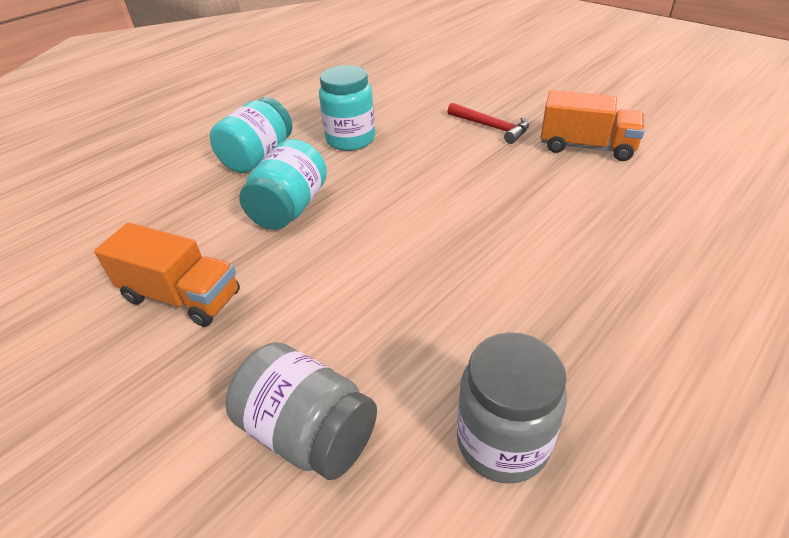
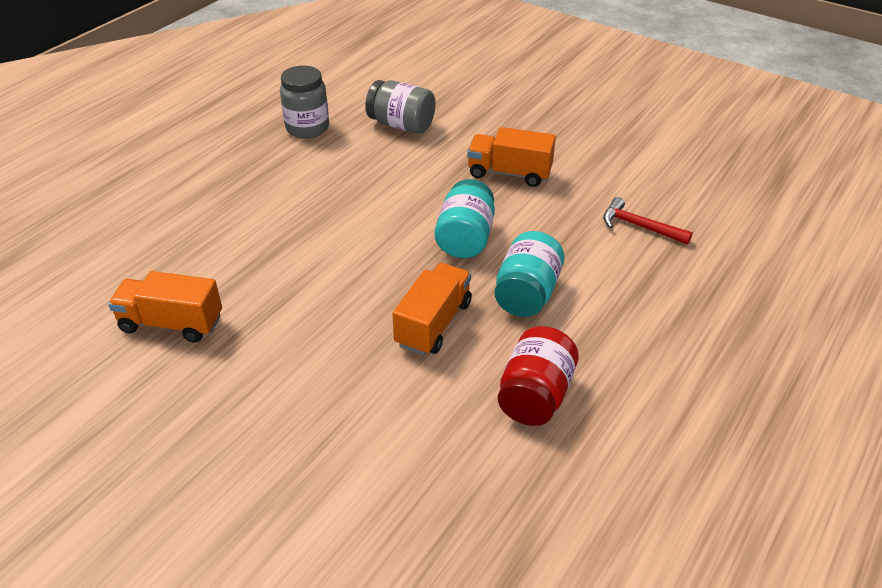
camera: 170 degrees right, 0 degrees up
(293, 101) = (535, 395): none -> red jar
(350, 140) = (433, 324): turquoise jar -> orange truck
(491, 127) = (268, 351): red hammer -> red hammer (639, 226)

